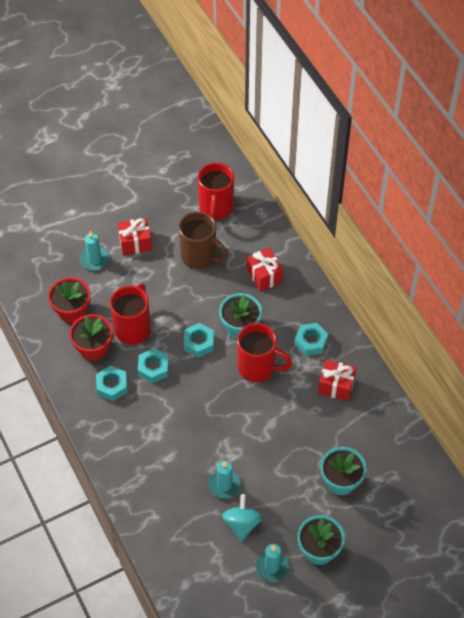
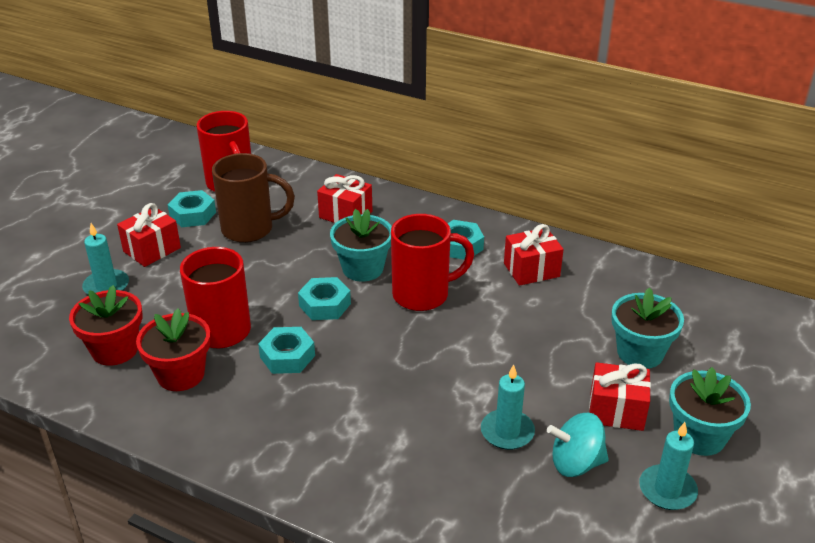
camera: 35 degrees left, 20 degrees down
(112, 386) = (244, 402): turquoise nut -> turquoise nut (193, 214)
(242, 524) = (576, 463): turquoise spinning top -> turquoise spinning top turned 60 degrees counterclockwise
(291, 508) = (616, 411): none -> red gift

